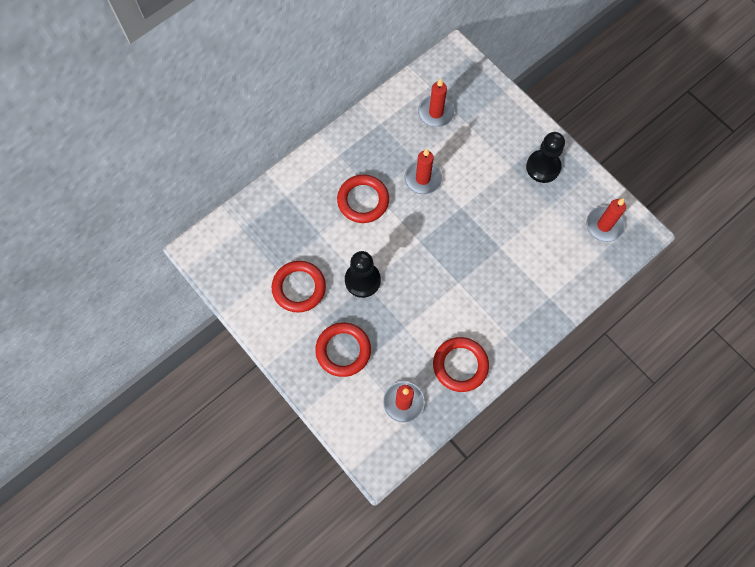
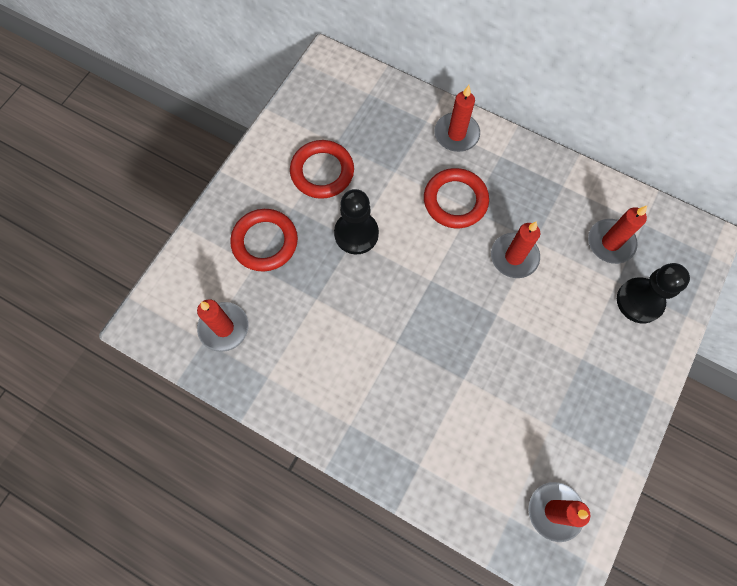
camera: 70 degrees right, 0 degrees up
(307, 178) = (456, 134): none -> red candle
(460, 365) = (290, 379): red ring -> none
(543, 167) = (601, 400): black pawn -> black pawn (639, 301)

